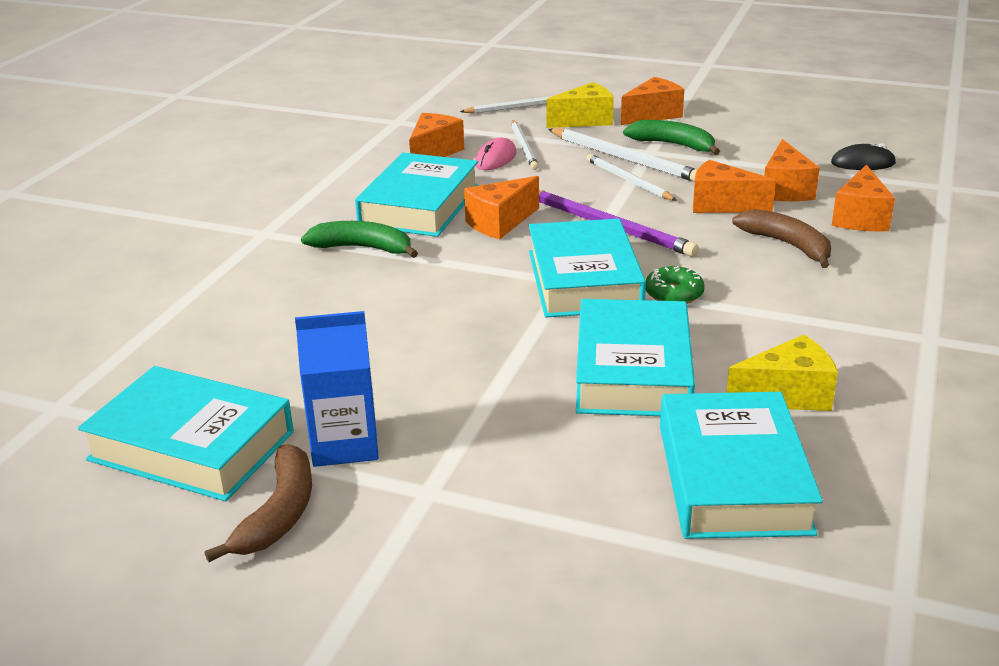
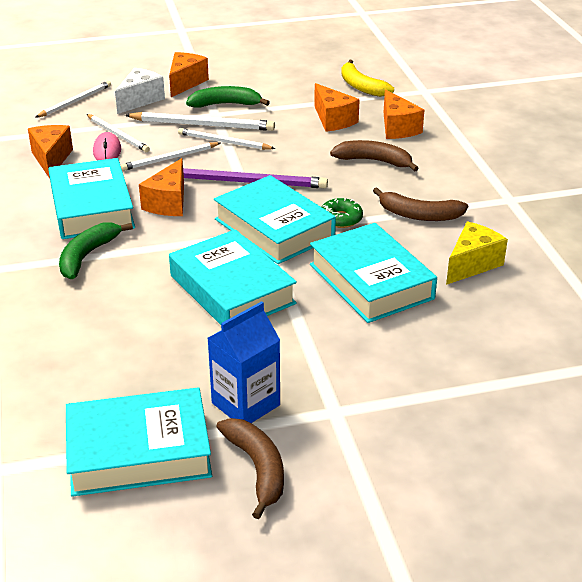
camera: 35 degrees left, 5 degrees up
(363, 248) = (87, 256): green banana -> green banana turned 45 degrees counterclockwise
(551, 182) = (170, 158): none -> white pencil
(585, 120) = (140, 100): yellow cheese -> white cheese
(721, 205) = (305, 143): orange cheese -> none
(733, 478) = (494, 327): turquoise book -> turquoise book (232, 289)
(779, 318) = (418, 215): none -> brown banana
(863, 163) = (361, 86): black mouse -> yellow banana

